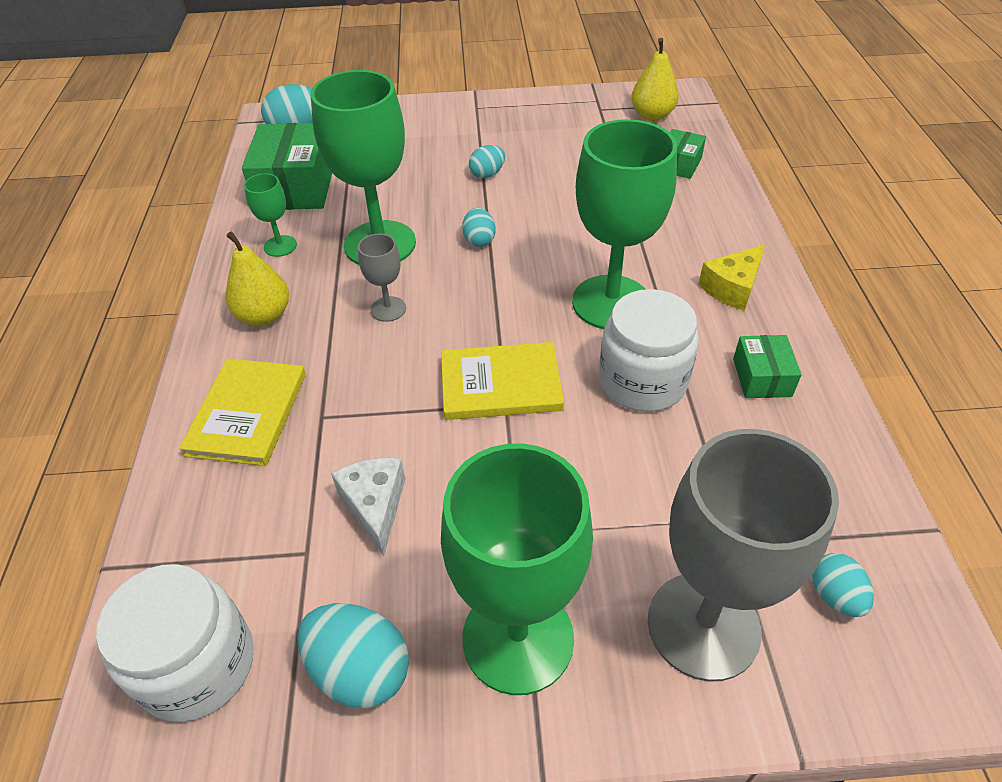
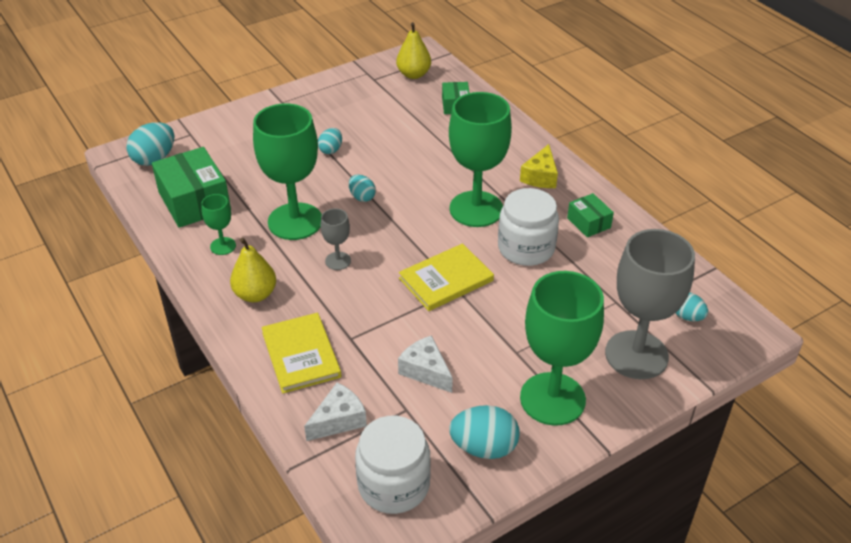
camera: 30 degrees left, 5 degrees down
(214, 526) = (339, 420): none -> white cheese

